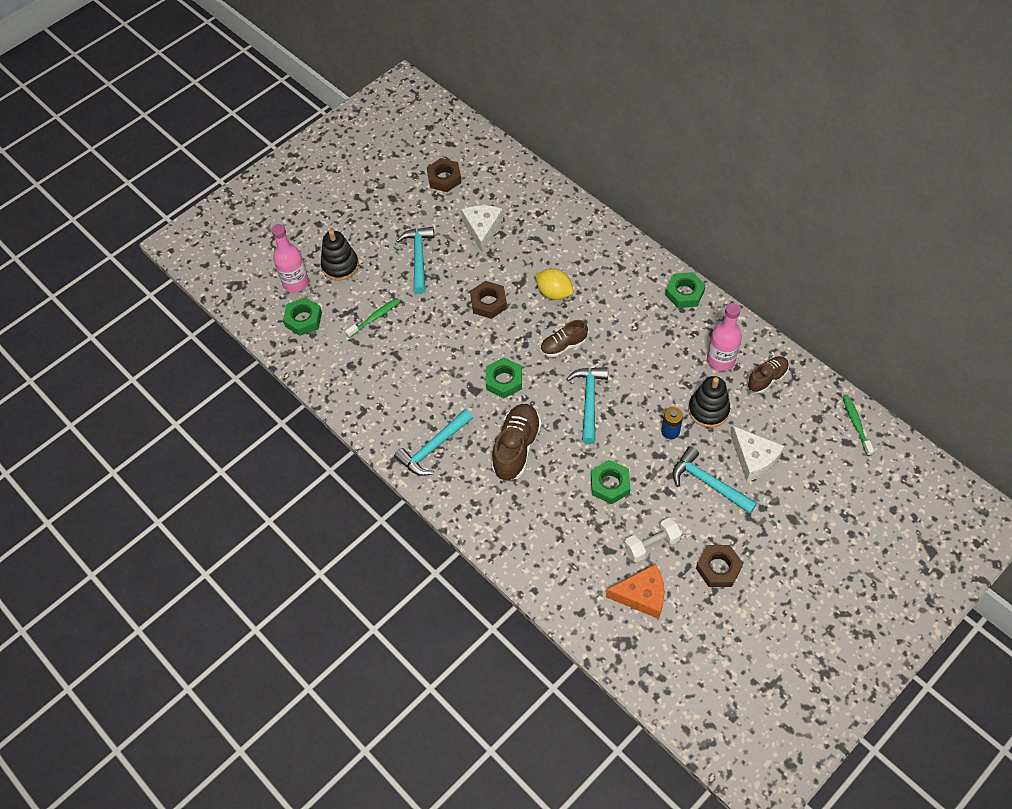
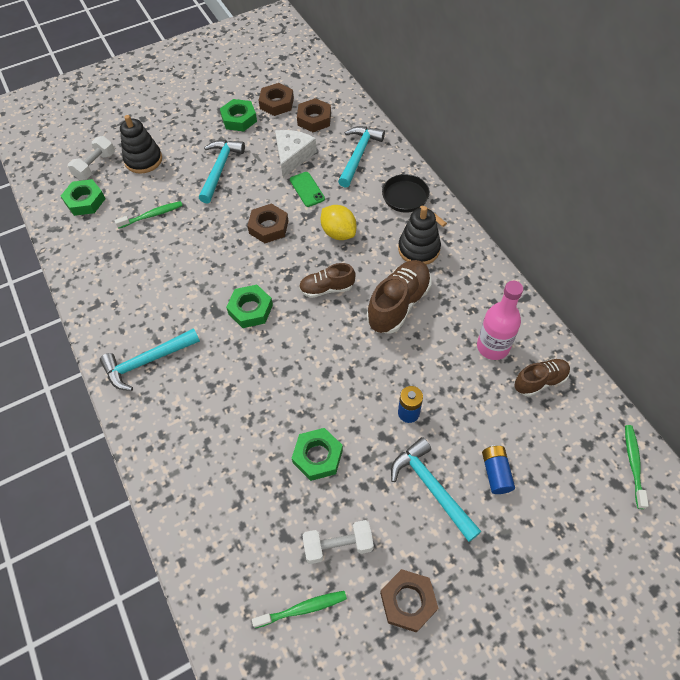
camera: 15 degrees right, 0 degrees up
(295, 283) = (95, 166): pink bottle -> white dumbbell
(487, 187) = (314, 119): none -> brown nut
(509, 258) = (307, 189): none -> green phone
(516, 448) = (232, 386): brown shoe -> brown shoe (398, 304)
(589, 401) = (331, 354): turquoise hammer -> turquoise hammer (359, 155)
(604, 247) = (408, 200): none -> black pan
(642, 595) = (303, 608): orange cheese -> green toothbrush
(684, 293) = (476, 265): green nut -> green nut (239, 119)
(708, 410) = (460, 400): black stacking toy -> black stacking toy (419, 249)
(754, 459) = (496, 473): white cheese -> blue battery

